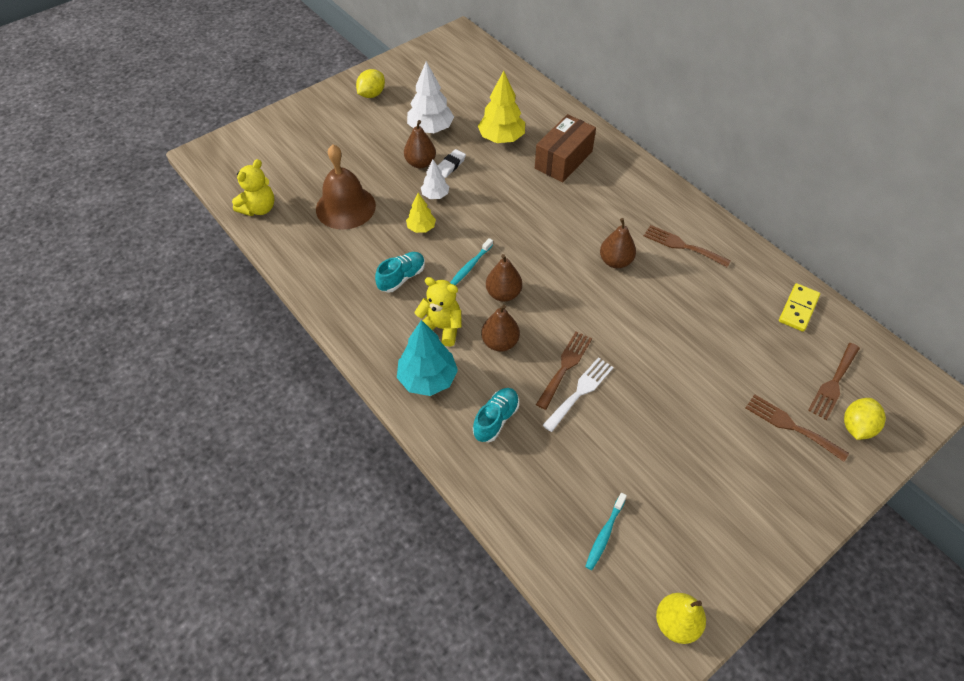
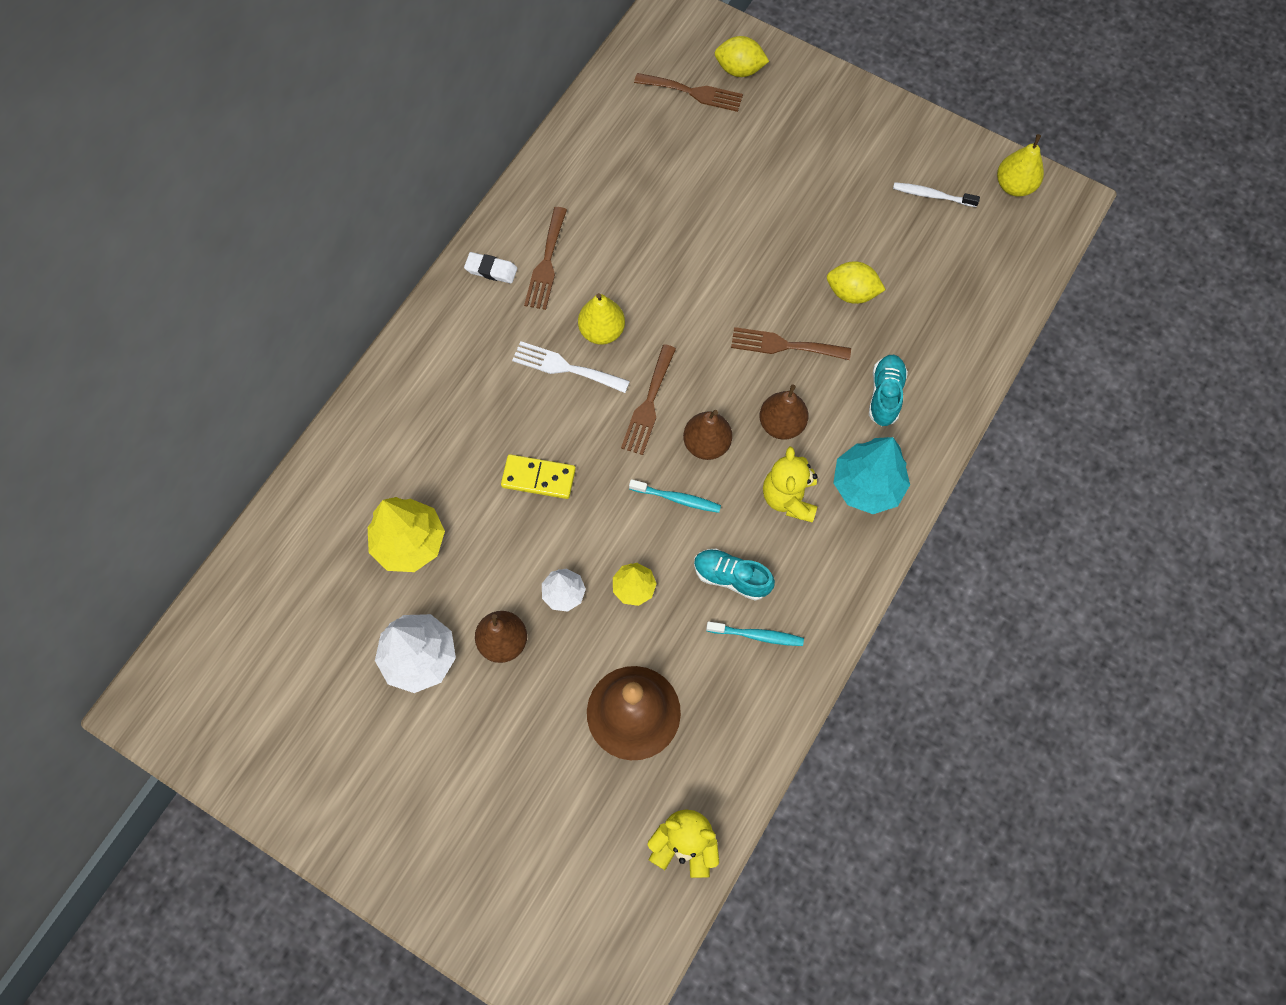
camera: 110 degrees left, 15 degrees up
(372, 94) = (360, 792): yellow lemon -> yellow lemon (851, 293)
(450, 165) = (494, 595): white eraser -> white eraser (491, 270)
(496, 419) = (885, 395): turquoise shoe -> turquoise shoe turned 90 degrees clockwise
(563, 160) = (430, 442): brown box -> none
(580, 391) = (810, 321): white fork -> white fork (565, 367)
(604, 534) = (962, 259): turquoise toothbrush -> turquoise toothbrush (757, 635)
(615, 261) = (602, 331): brown pear -> yellow pear
(682, 538) = (932, 195): none -> white toothbrush
(791, 426) = (764, 123): brown fork -> brown fork (648, 404)
(798, 309) = (602, 133): yellow domino -> yellow domino (538, 478)

